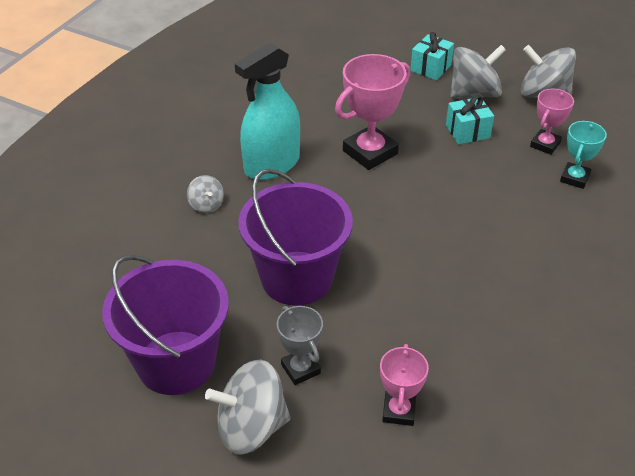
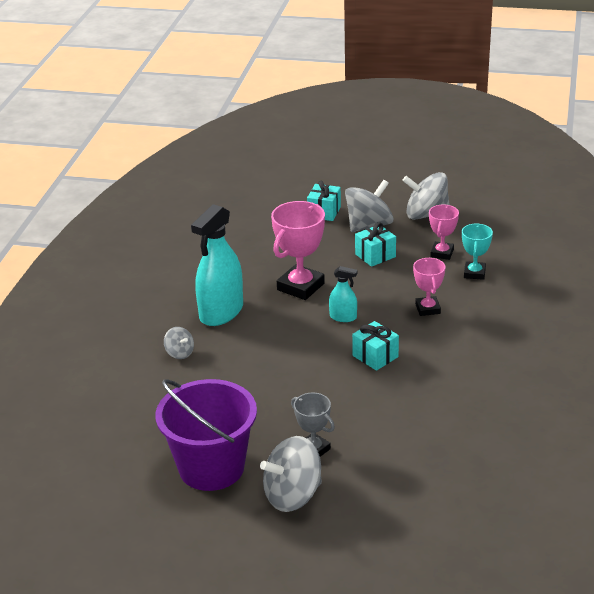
camera: 15 degrees left, 10 degrees down
(297, 278) = (281, 389): purple bucket -> none
(399, 411) = (401, 459): pink trophy -> pink trophy (427, 309)
(402, 201) = (343, 317): none -> turquoise spray bottle
(420, 260) = (375, 356): none -> turquoise gift

